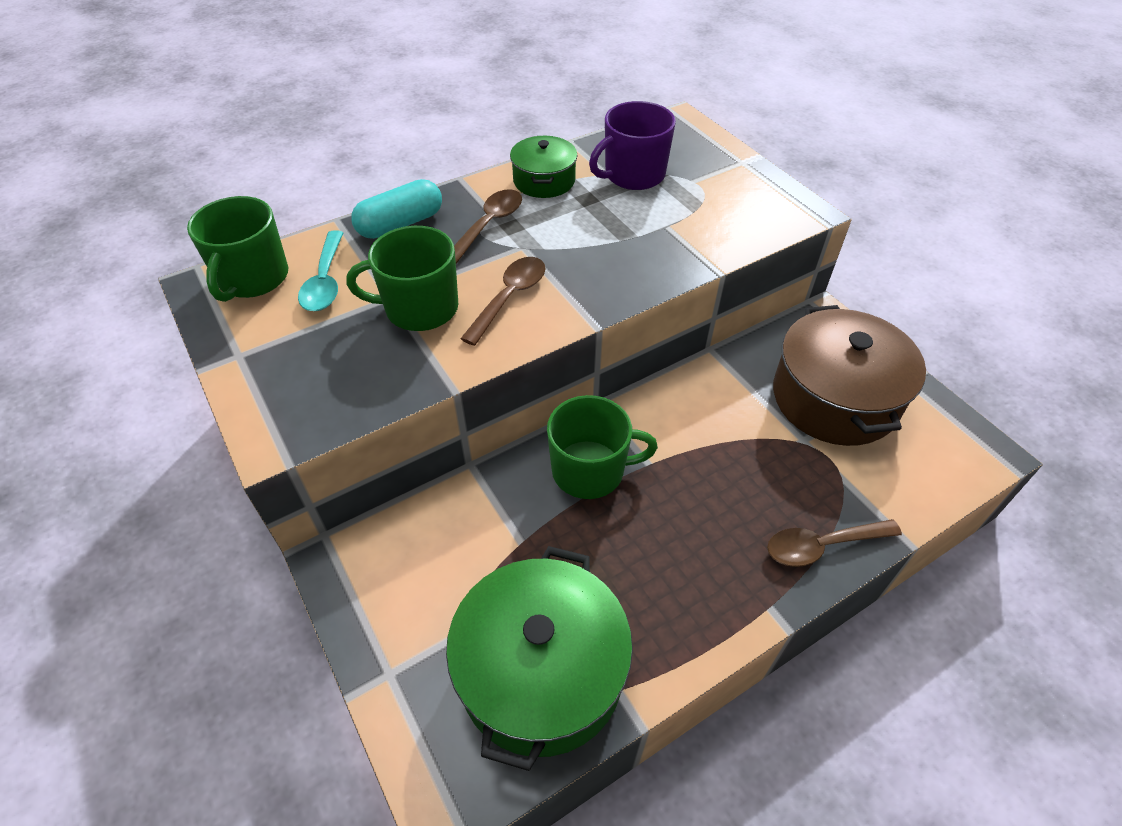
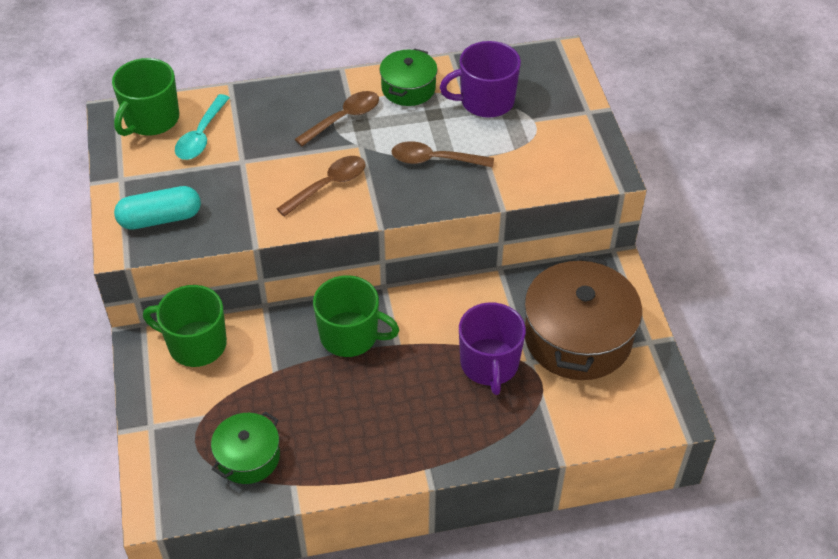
camera: 20 degrees right, 0 degrees up
(400, 224) = (276, 100): turquoise capsule -> turquoise capsule (160, 219)
(419, 308) = (259, 176): green mug -> green mug (196, 344)
(541, 672) = (248, 457): green pot -> green pot, size x0.55
(763, 456) = (489, 364): none -> purple mug
(822, 546) = (492, 441): brown spoon -> brown spoon (434, 160)

